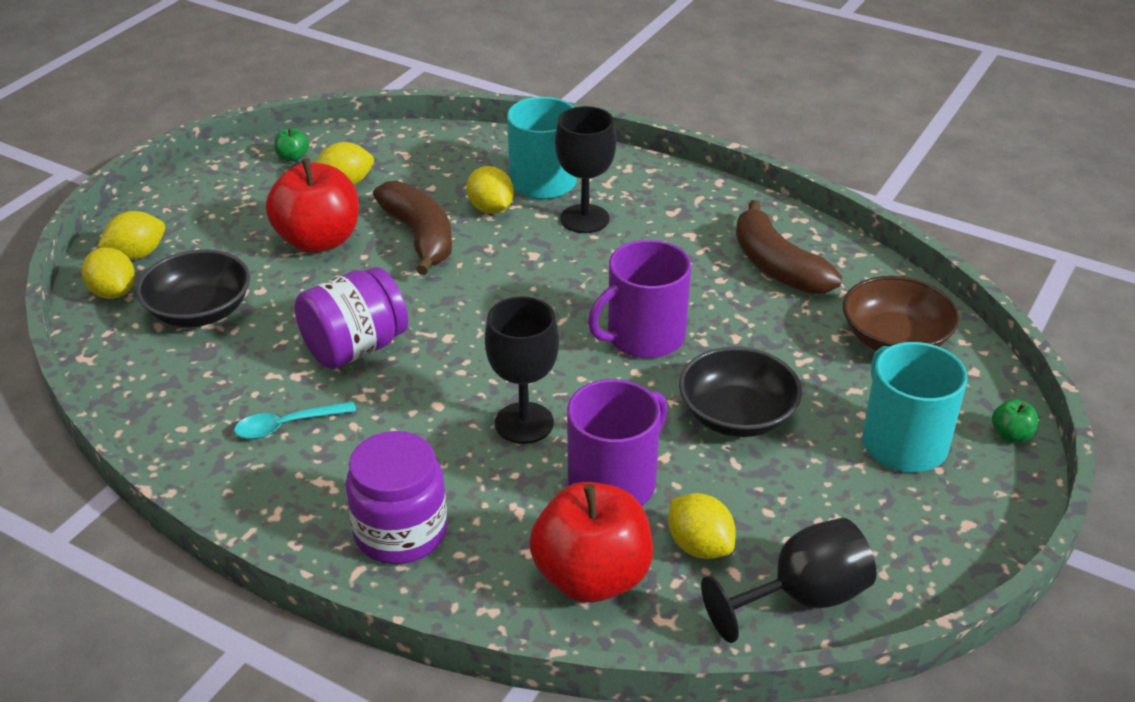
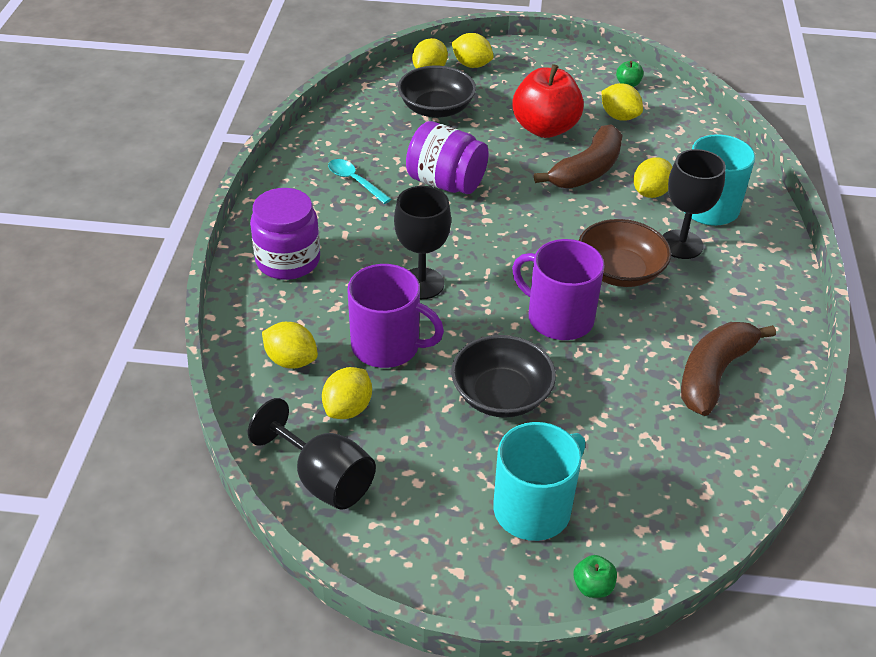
camera: 65 degrees right, 5 degrees up
(592, 577) = (291, 360): red apple -> yellow lemon
(894, 339) = (670, 476): brown bowl -> brown bowl (620, 271)

